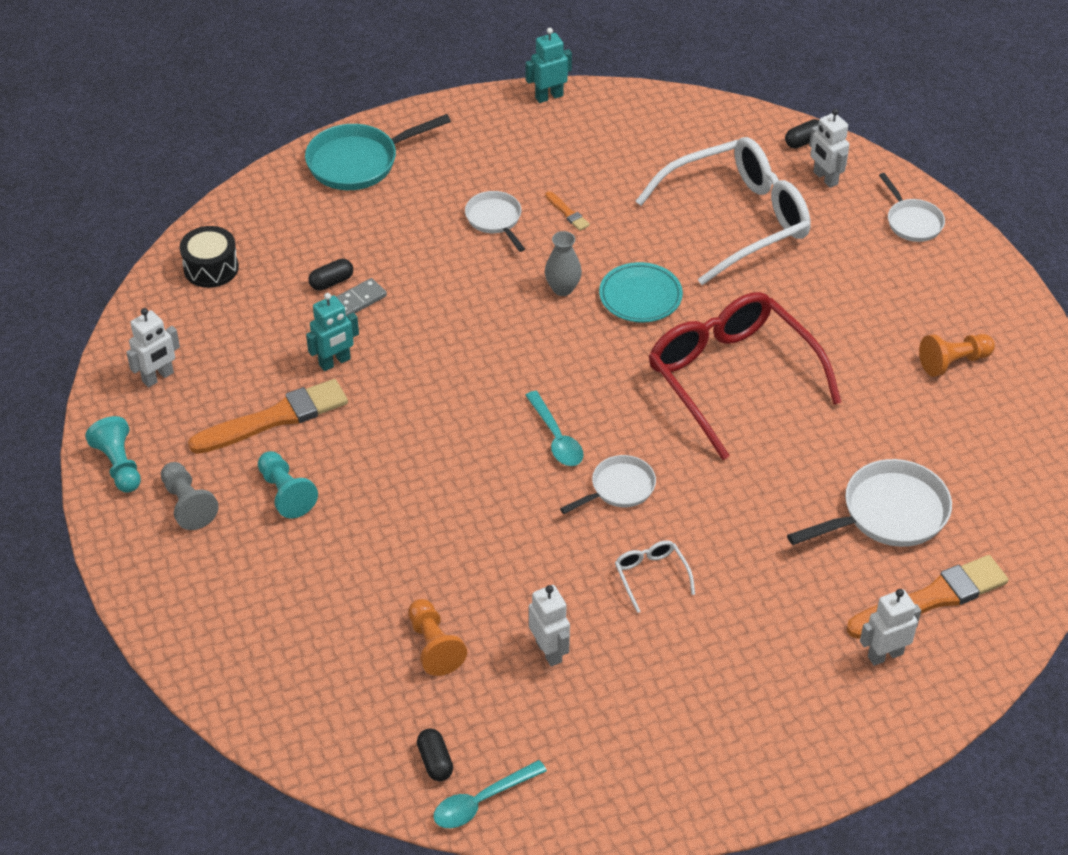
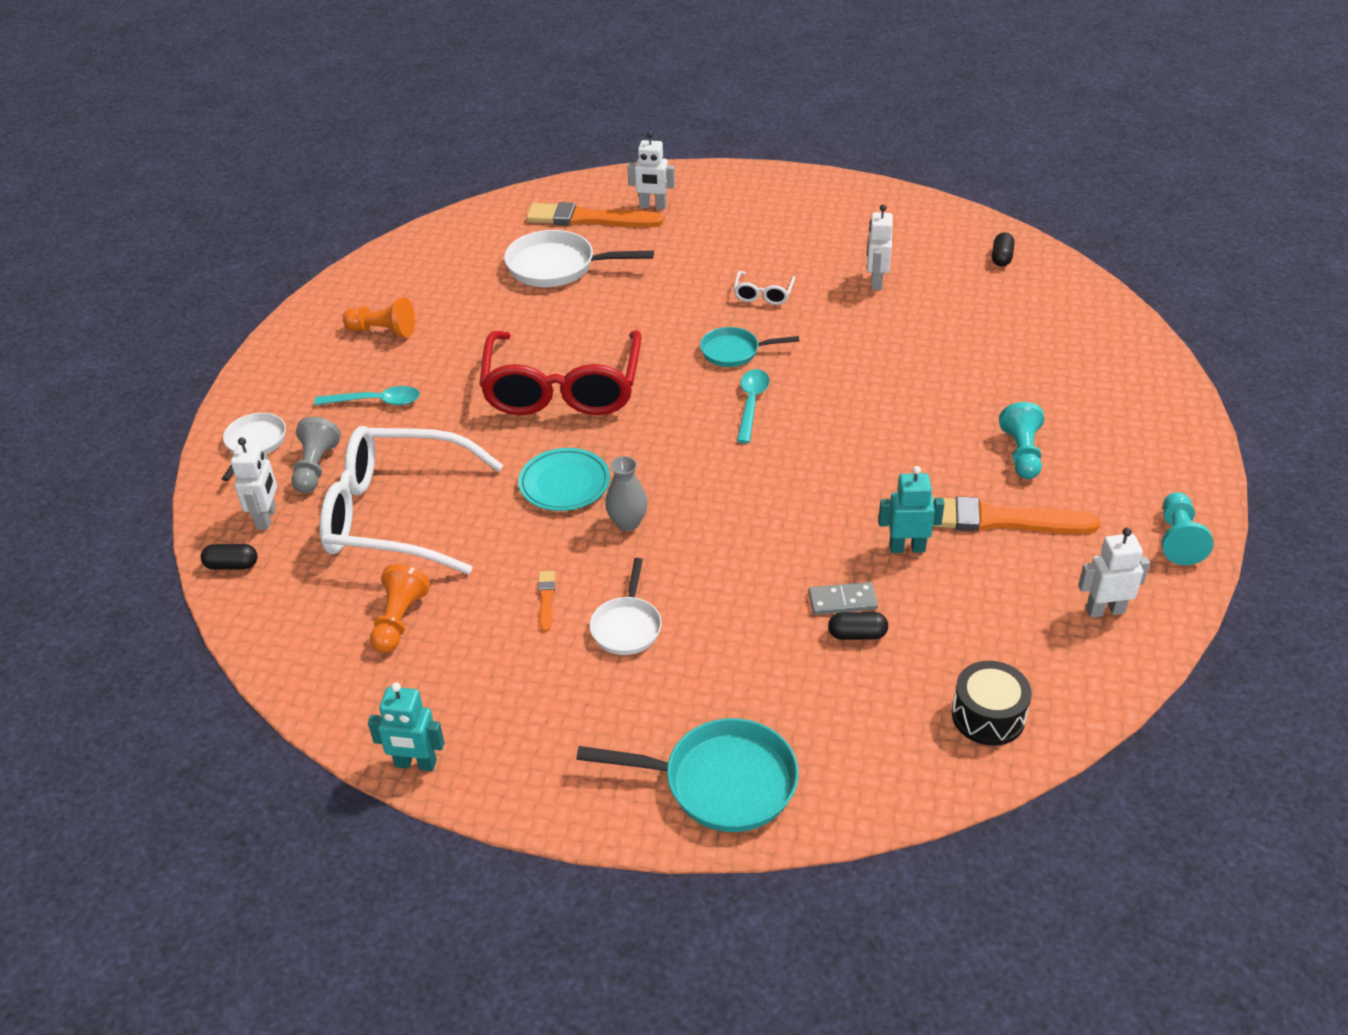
camera: 145 degrees left, 5 degrees down
(188, 504) = (1120, 479): grey pawn -> grey pawn (315, 468)
(434, 646) = (959, 313): orange pawn -> orange pawn (399, 620)
(481, 801) = (983, 231): turquoise spoon -> turquoise spoon (376, 402)
(619, 488) = (734, 352): white pan -> turquoise pan

